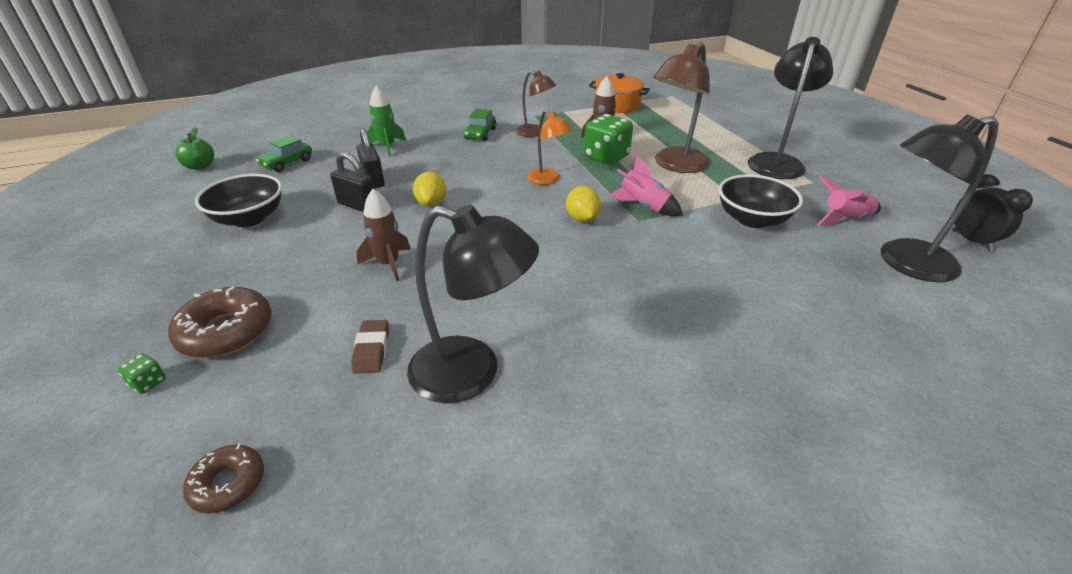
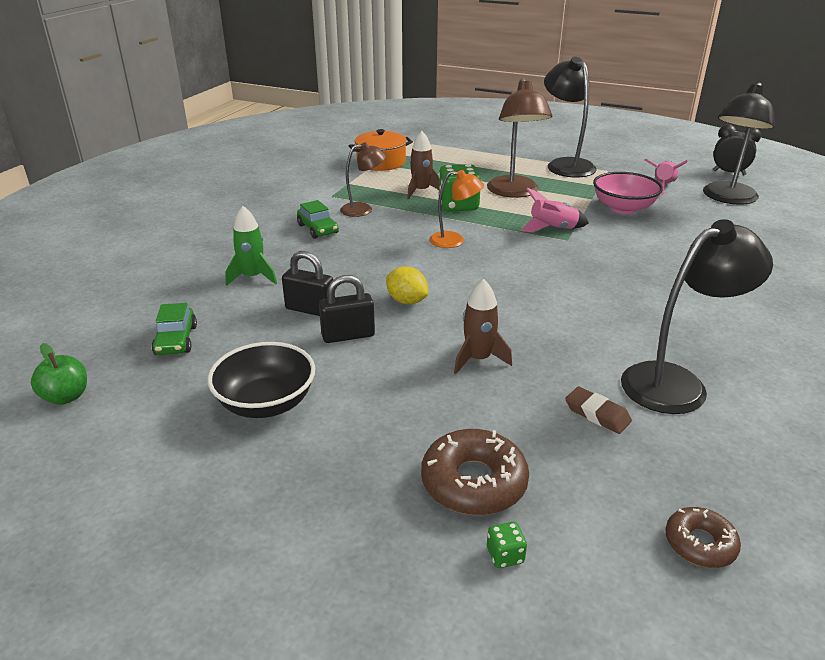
camera: 45 degrees left, 5 degrees down
(582, 219) = (534, 256): yellow lemon -> none
(752, 219) = (623, 208): black bowl -> pink bowl

